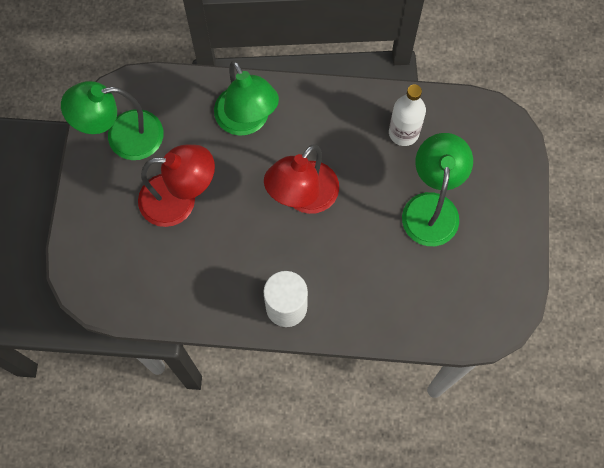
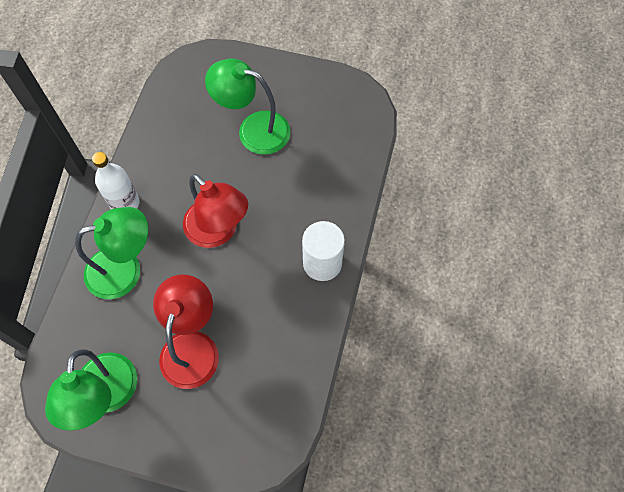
camera: 80 degrees left, 5 degrees down
(403, 133) = (177, 138): white bottle -> white bottle (125, 203)

